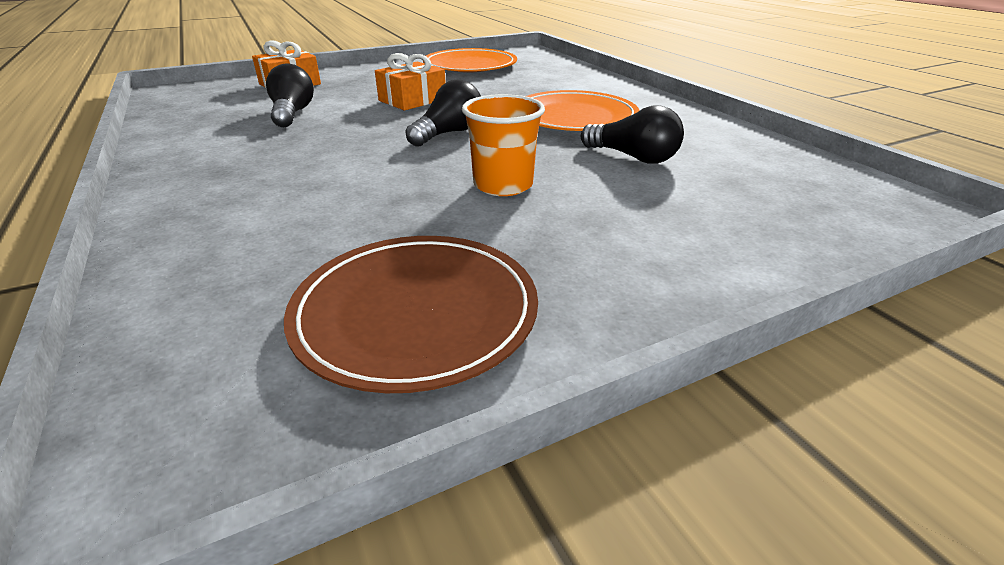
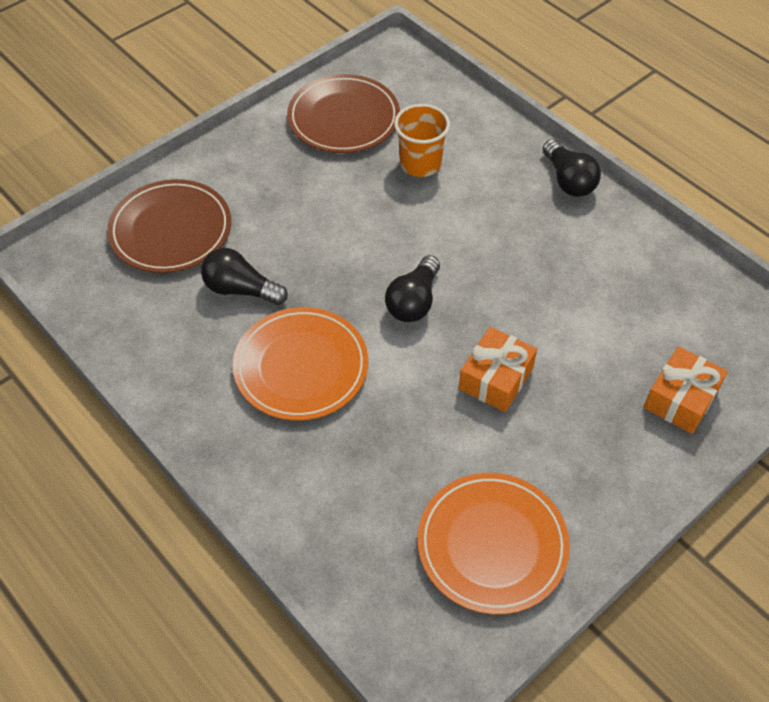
camera: 165 degrees right, 20 degrees up
(292, 114) = (594, 313): black light bulb -> black light bulb (568, 180)
(503, 185) = (336, 227): orange cup -> orange cup (420, 164)
(740, 209) = (171, 230): none -> brown plate

